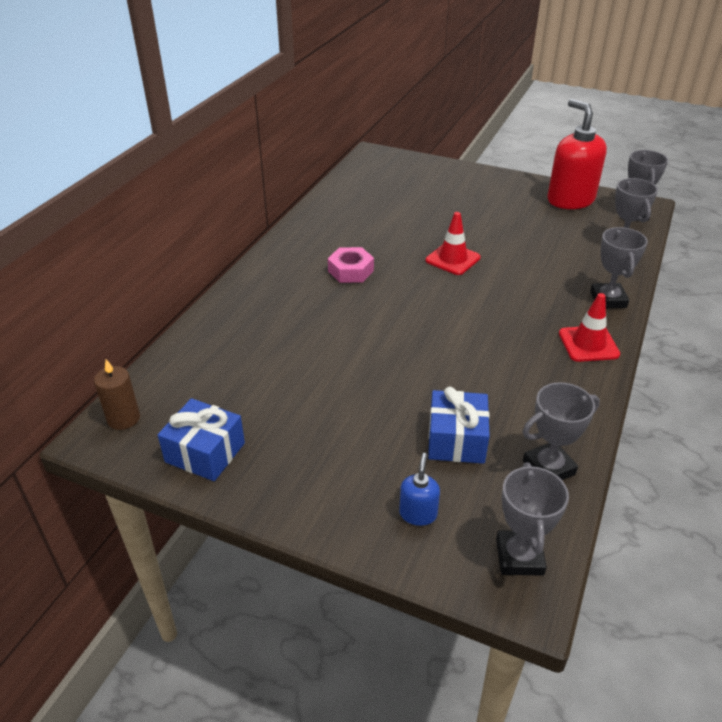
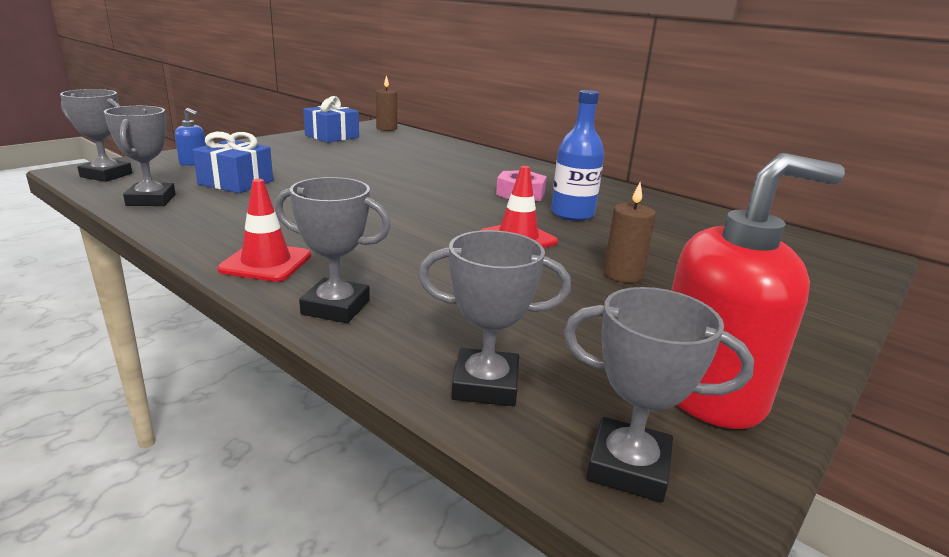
camera: 105 degrees right, 15 degrees down
(382, 244) = (572, 214): none -> blue bottle
(475, 221) = (622, 275): none -> brown candle

